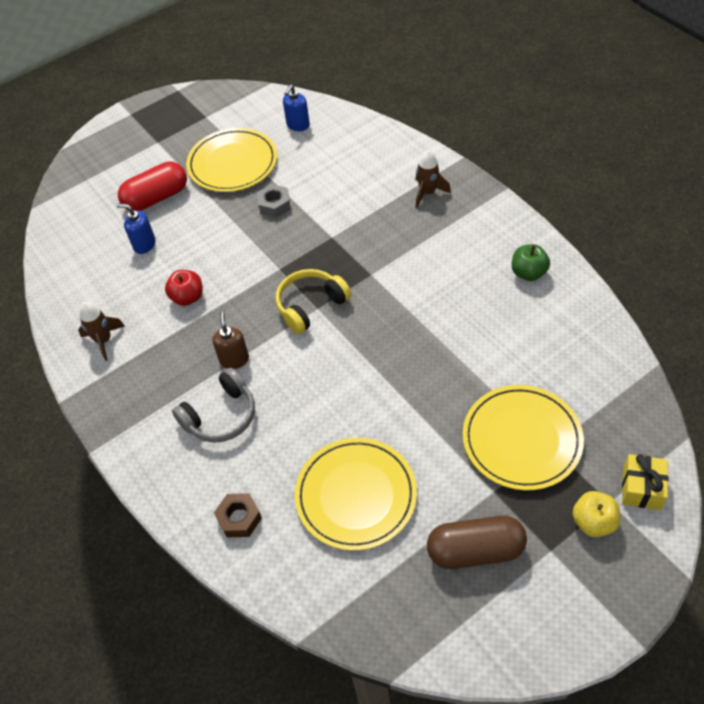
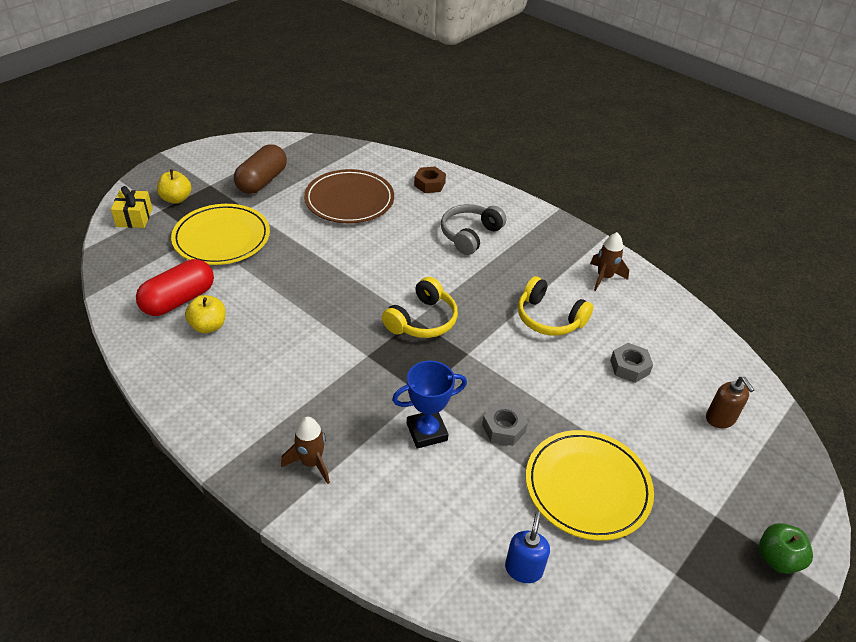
camera: 160 degrees right, 10 degrees down
(144, 244) = (629, 367): blue soap dispenser -> grey nut
(156, 198) = (655, 425): red capsule -> red capsule (179, 300)
(188, 297) = (549, 318): red apple -> yellow headphones
(234, 359) = (477, 272): brown soap dispenser -> brown soap dispenser (720, 419)
(335, 207) = (427, 432): none -> blue trophy
(356, 495) = (349, 200): yellow plate -> brown plate
(475, 550) = (262, 181): brown capsule -> brown capsule turned 45 degrees counterclockwise
(521, 317) = (208, 326): none -> yellow apple
(528, 273) = (194, 370): green apple -> green apple (777, 558)

